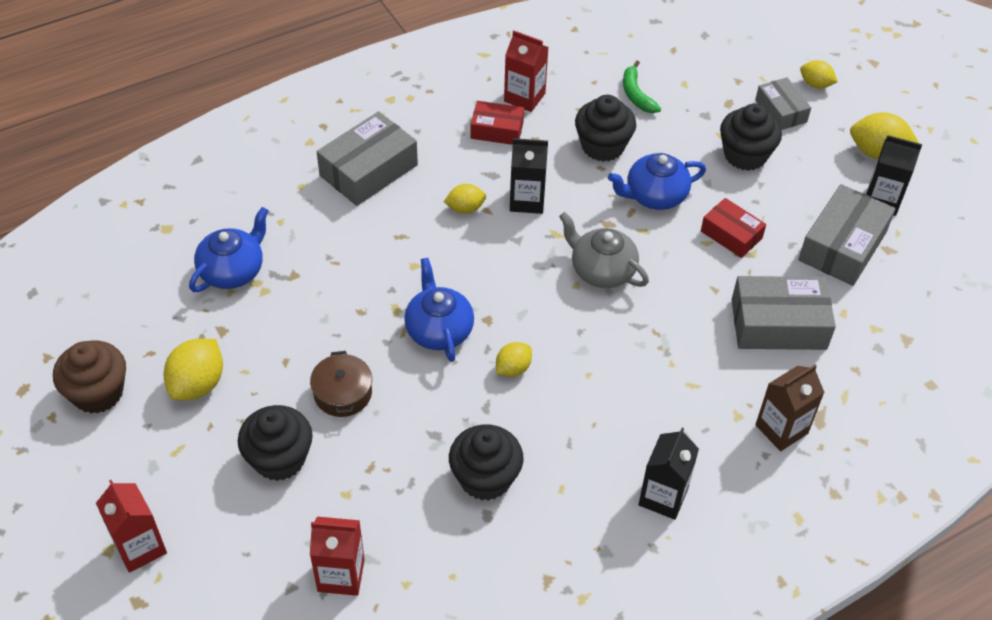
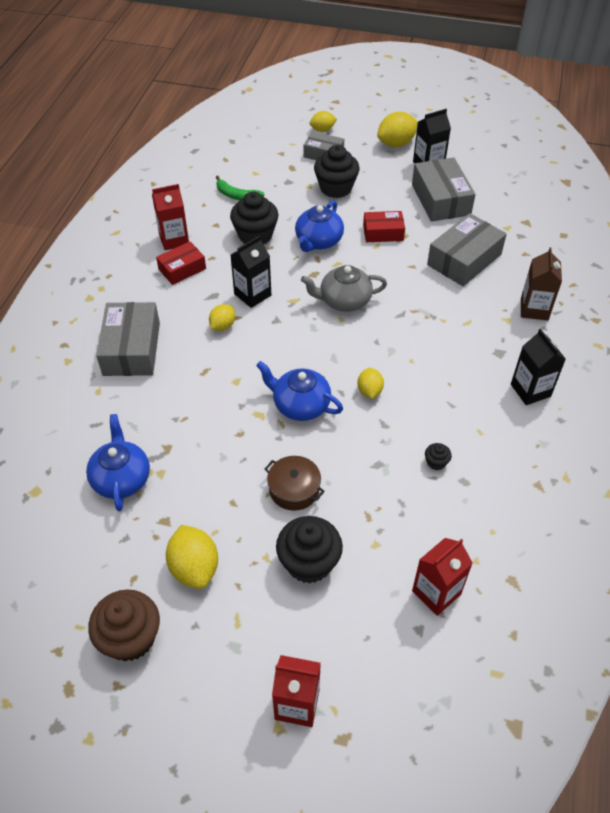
camera: 45 degrees left, 0 degrees up
(485, 478) = (436, 462): black cupcake -> black cupcake, size x0.45

